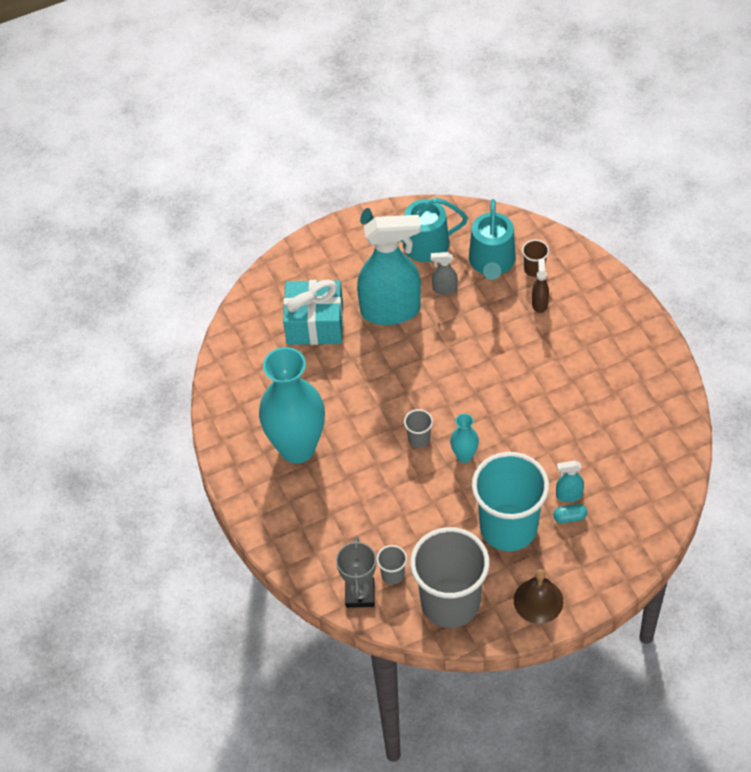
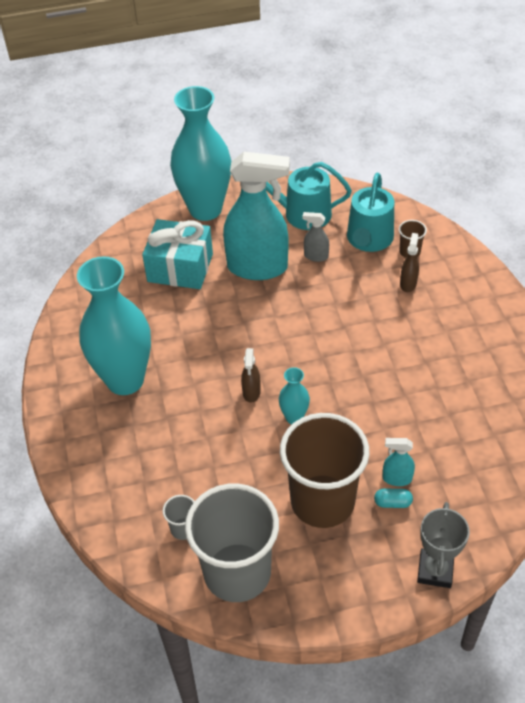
camera: 10 degrees right, 5 degrees down
(321, 255) = (205, 209): none -> turquoise vase
(360, 594) = (141, 543): grey trophy -> grey trophy (435, 570)
(419, 439) = (251, 392): grey cup -> brown spray bottle
(508, 527) = (322, 501): turquoise cup -> brown cup
(538, 600) = (336, 590): brown bell -> none

